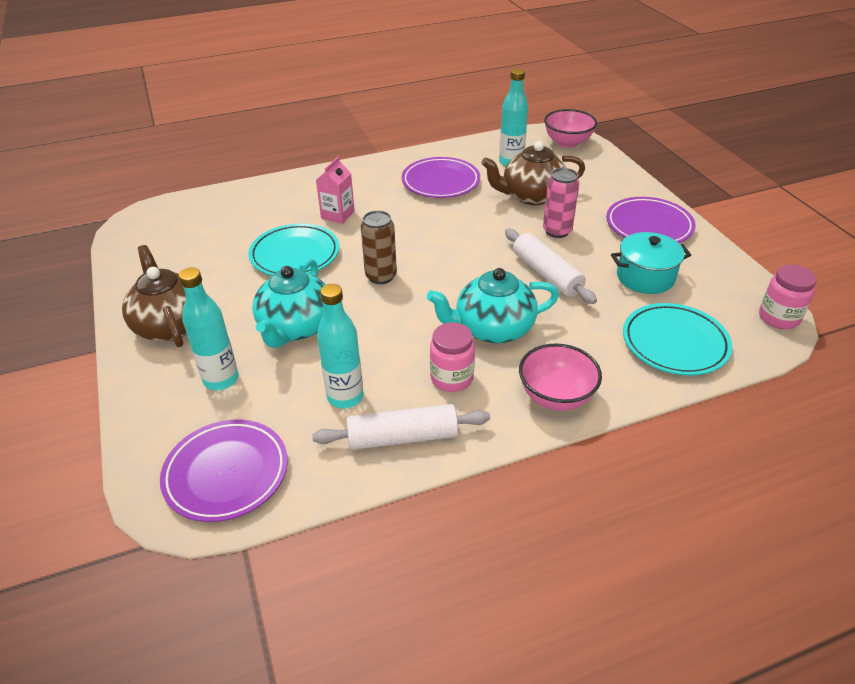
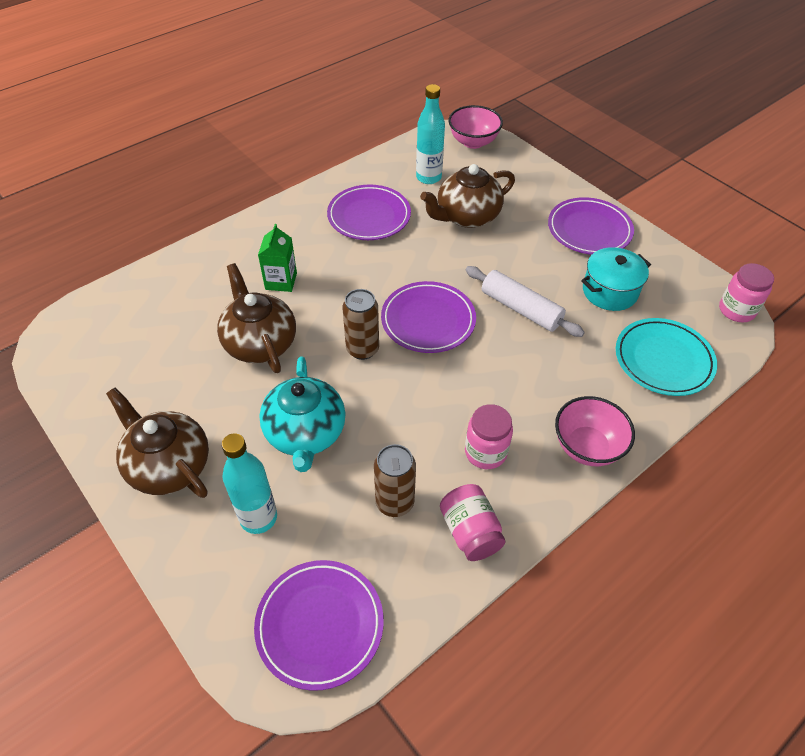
camera: 20 degrees left, 10 degrees up
(295, 254) = (260, 343): turquoise plate -> brown teapot
(338, 215) = (281, 281): pink carton -> green carton
(345, 397) = (394, 502): turquoise bottle -> brown can
(402, 437) = (470, 532): white rolling pin -> pink jar
(452, 266) = (428, 320): none -> purple plate
(492, 329) = (498, 385): turquoise teapot -> none
(557, 231) = (509, 255): pink can -> none

